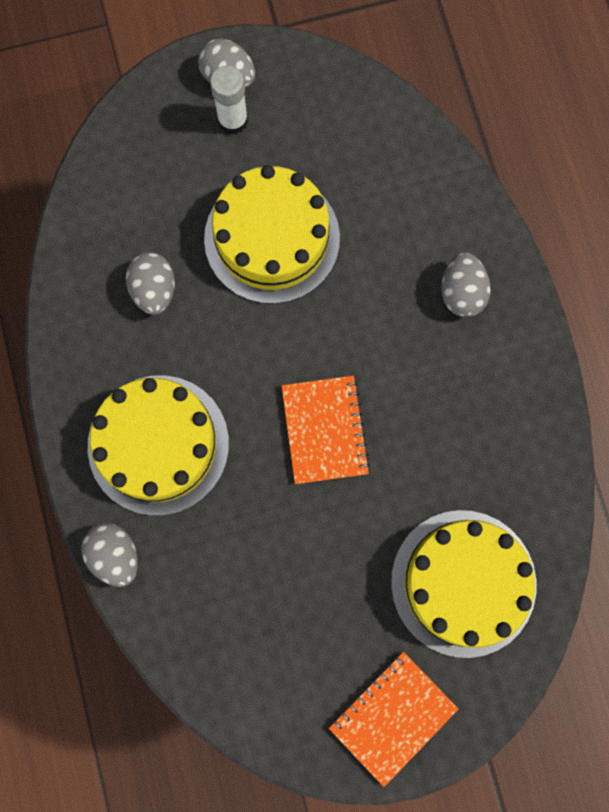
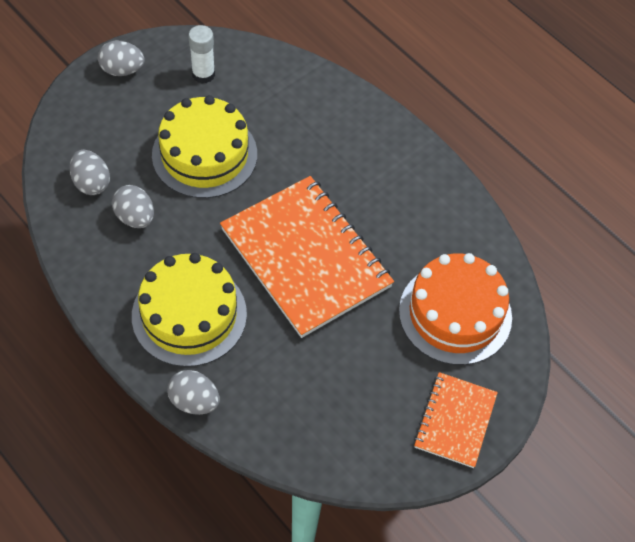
camera: 30 degrees left, 20 degrees down
(233, 120) = (139, 94): white glue stick -> white glue stick (203, 74)
(324, 430) = (306, 258): orange notebook -> orange notebook, size x1.90
(461, 293) = (354, 139): grey egg -> grey egg (91, 183)
(463, 583) = (455, 313): yellow cake -> orange cake

